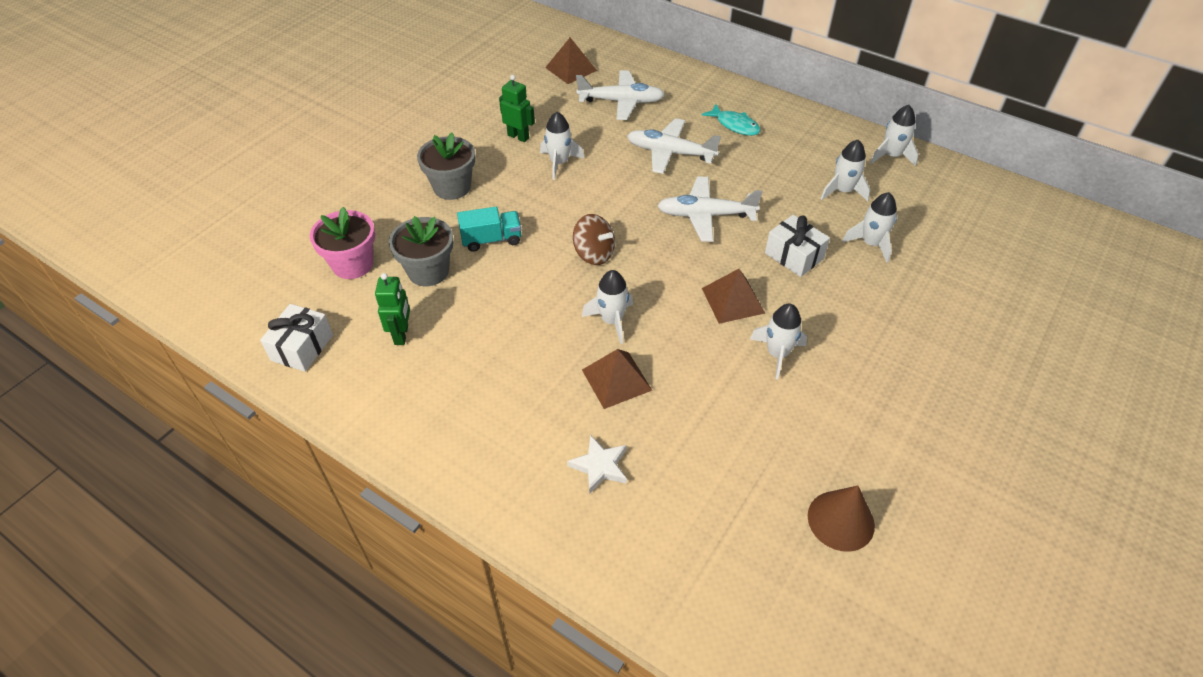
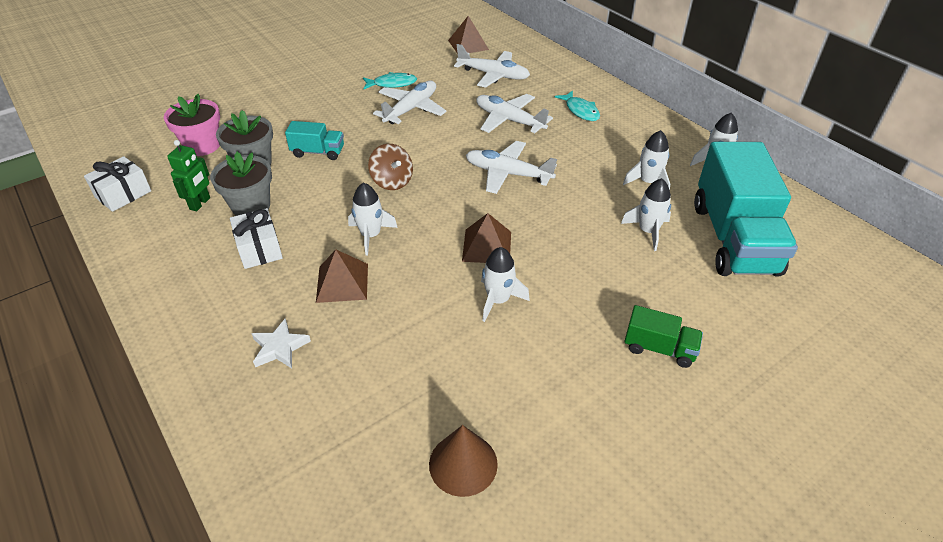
camera: 20 degrees right, 5 degrees down
(452, 187) = (315, 109): grey flower pot -> grey flower pot (251, 206)
(518, 136) = (392, 84): green robot -> turquoise fish
(559, 163) = (411, 109): white rocket -> white plane
(794, 256) = (567, 224): white gift -> white gift (259, 249)
(942, 358) = (659, 348): none -> green truck
(947, 231) = (733, 238): none -> turquoise truck

